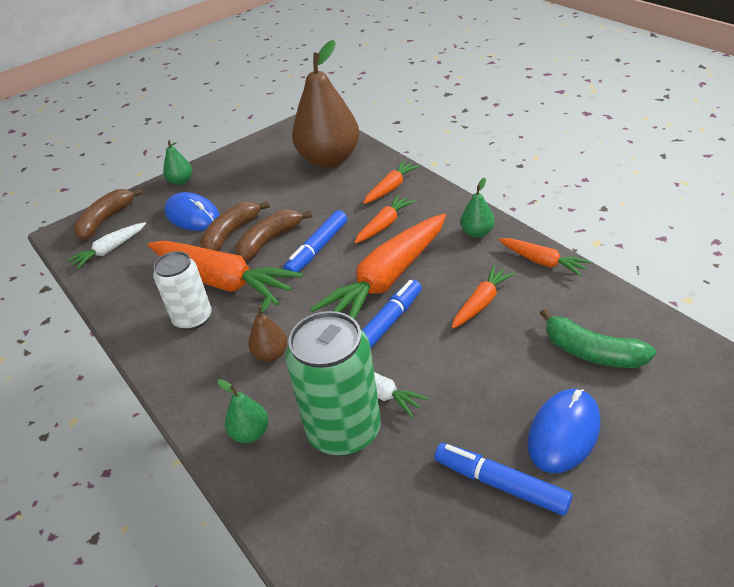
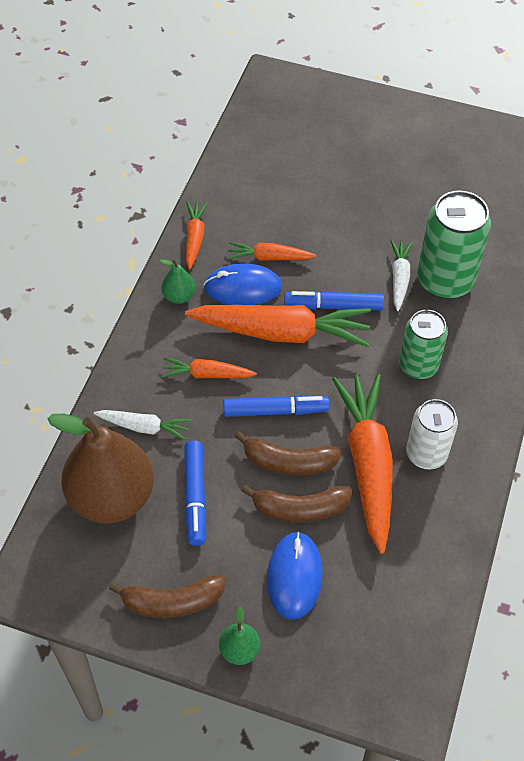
camera: 130 degrees left, 15 degrees up
(106, 220) = (360, 678): brown banana -> brown banana (172, 601)
(110, 250) = (401, 621): white carrot -> white carrot (144, 427)
(250, 433) = (490, 332): green pear -> none
(271, 354) = (418, 366): brown pear -> green can
(391, 188) = (140, 401): orange carrot -> none
(501, 484) = (418, 188): blue marker -> blue marker (195, 496)
(564, 433) = (359, 173): blue mouse -> blue mouse (243, 287)
(592, 352) = (279, 180): green banana -> none

